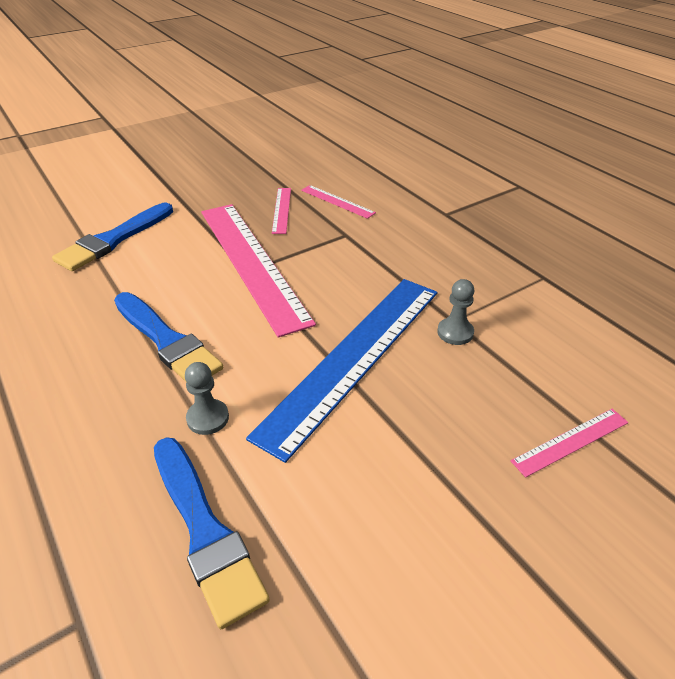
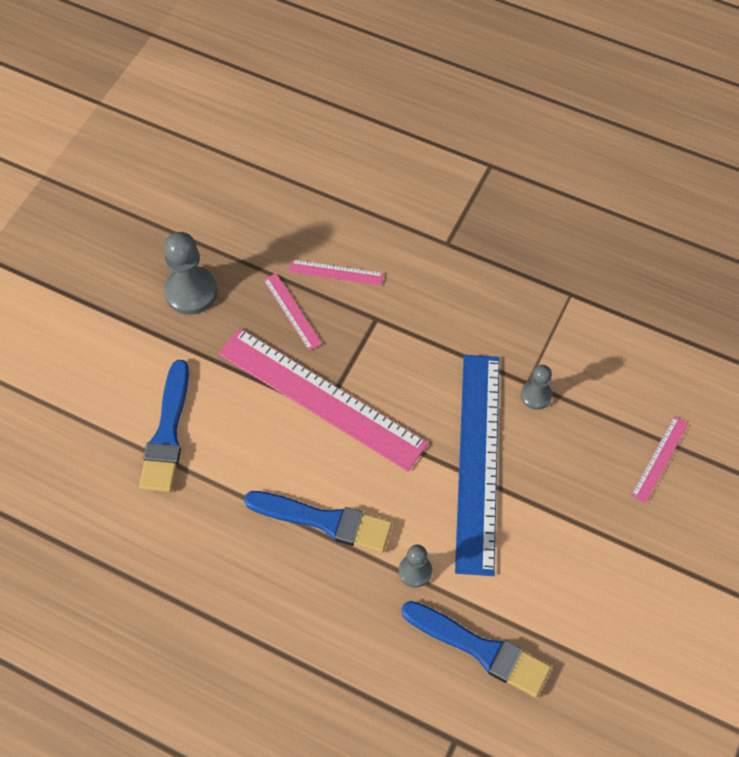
camera: 30 degrees left, 20 degrees up
(220, 179) = (191, 292): none -> grey pawn

